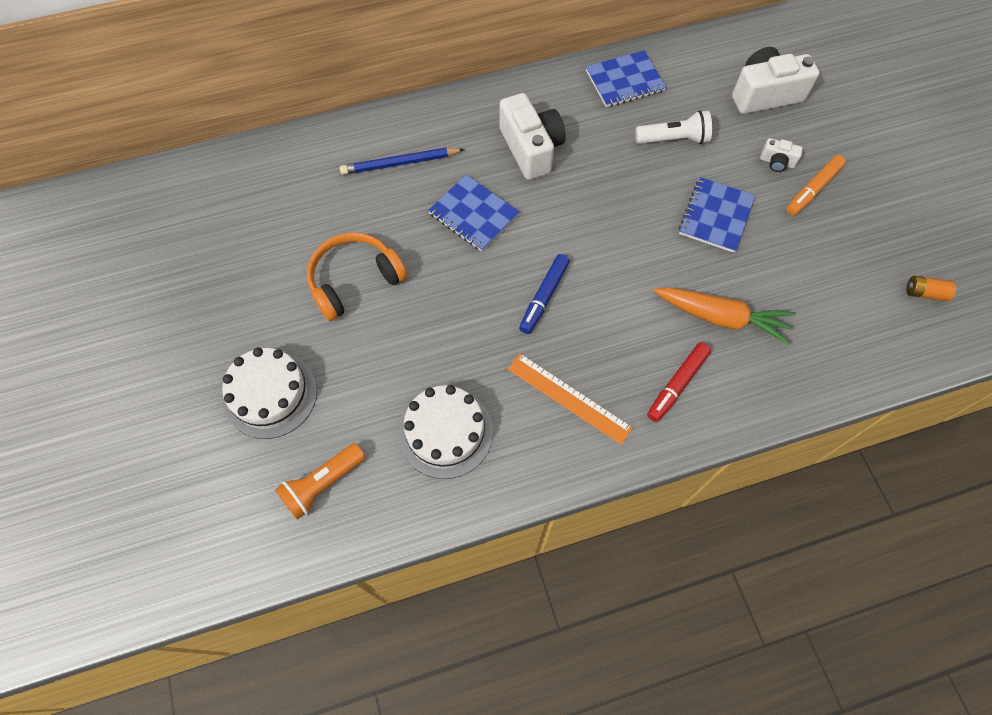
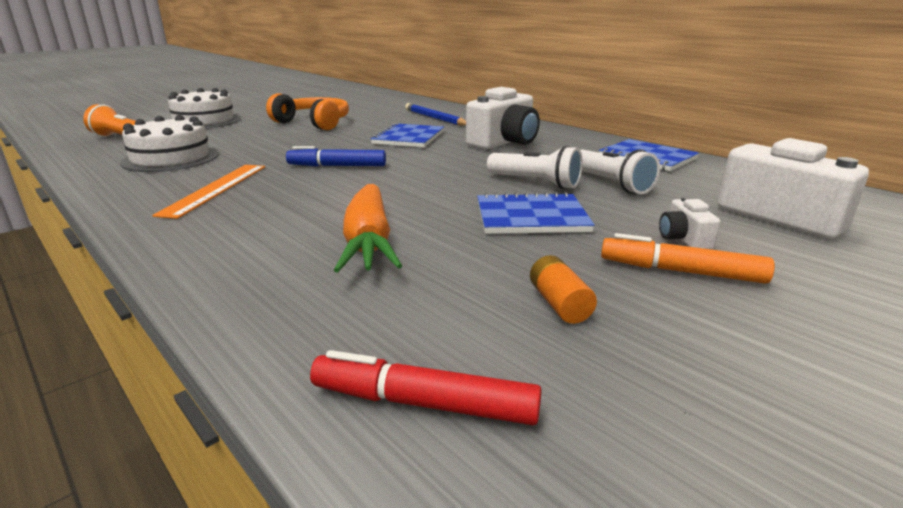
camera: 65 degrees right, 40 degrees down
(651, 181) = (535, 183): none -> white flashlight
(677, 384) = (246, 231): red marker -> red marker (424, 403)
(924, 293) = (613, 447): orange battery -> orange battery (559, 304)

